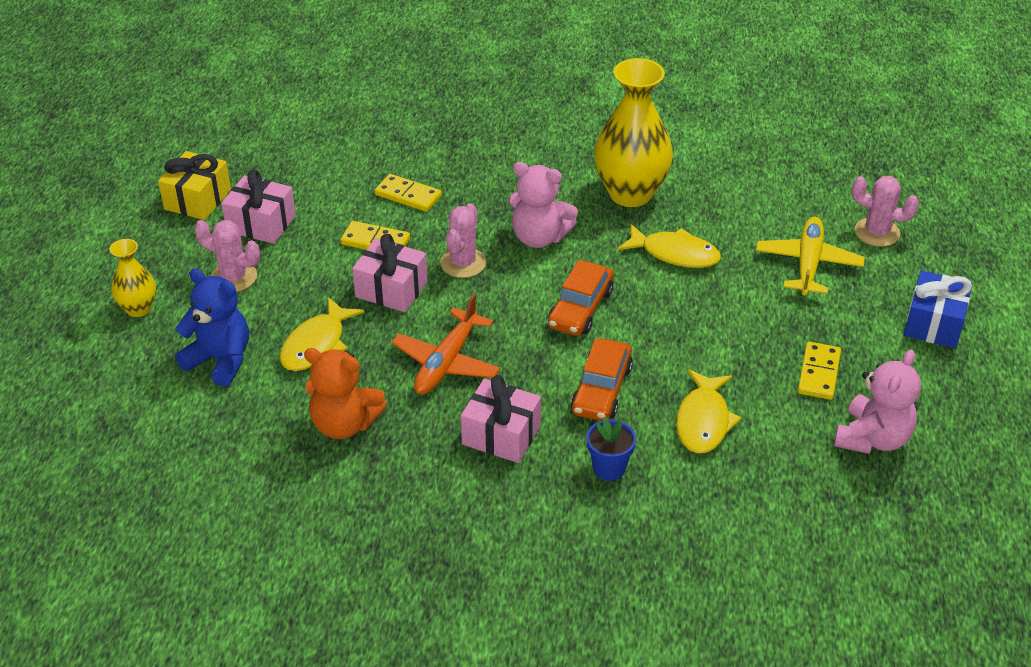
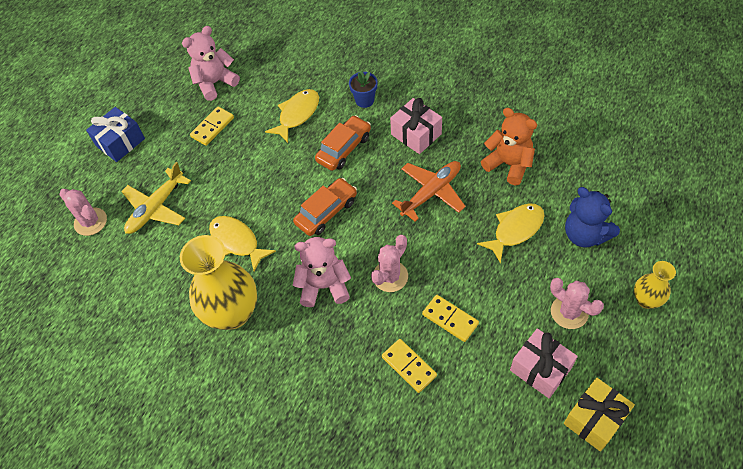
camera: 155 degrees left, 15 degrees up
(391, 289) = (451, 265): pink gift -> none
(539, 237) = (324, 286): pink teddy bear -> pink teddy bear turned 45 degrees counterclockwise

